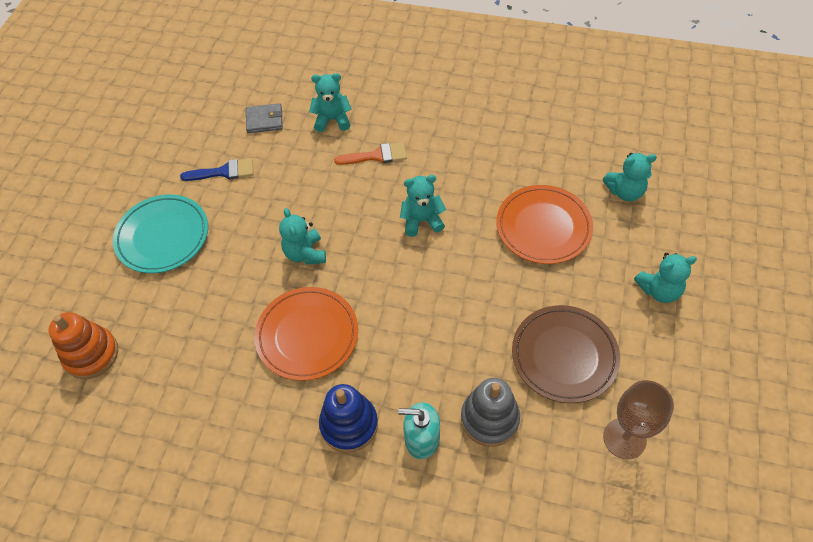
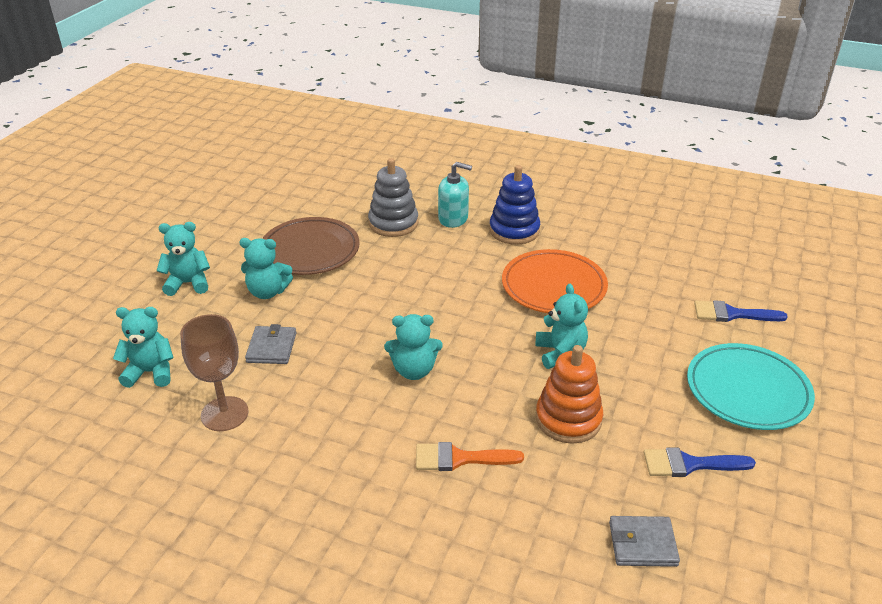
camera: 175 degrees left, 20 degrees down
(91, 354) = (777, 294): orange stacking toy -> orange stacking toy (568, 419)
(145, 320) = (732, 314): none -> blue brush
(332, 120) = (525, 528): turquoise teddy bear -> turquoise teddy bear (267, 292)
(543, 227) = (272, 347): orange plate -> grey wallet
(624, 438) = (290, 205): brown goblet -> brown goblet (224, 414)

